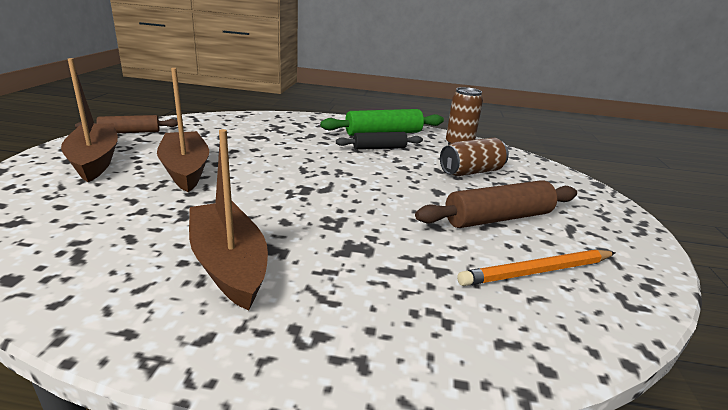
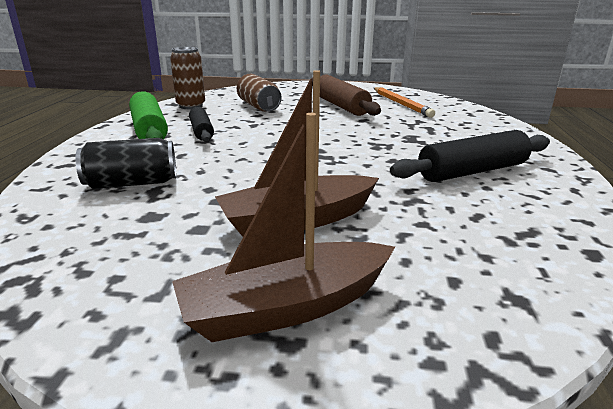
camera: 90 degrees left, 0 degrees up
(130, 132) = (111, 317): brown rolling pin -> none
(228, 264) = (472, 171): brown boat -> black rolling pin
(273, 131) = (132, 183): none -> black can

